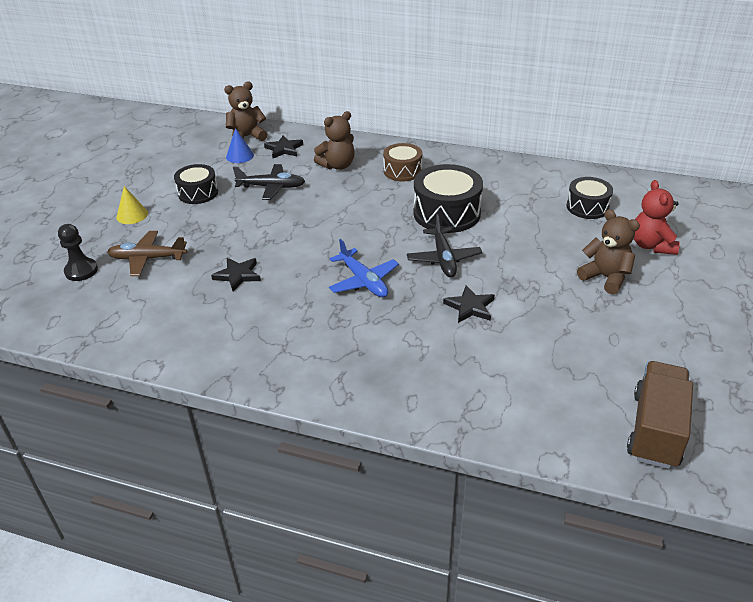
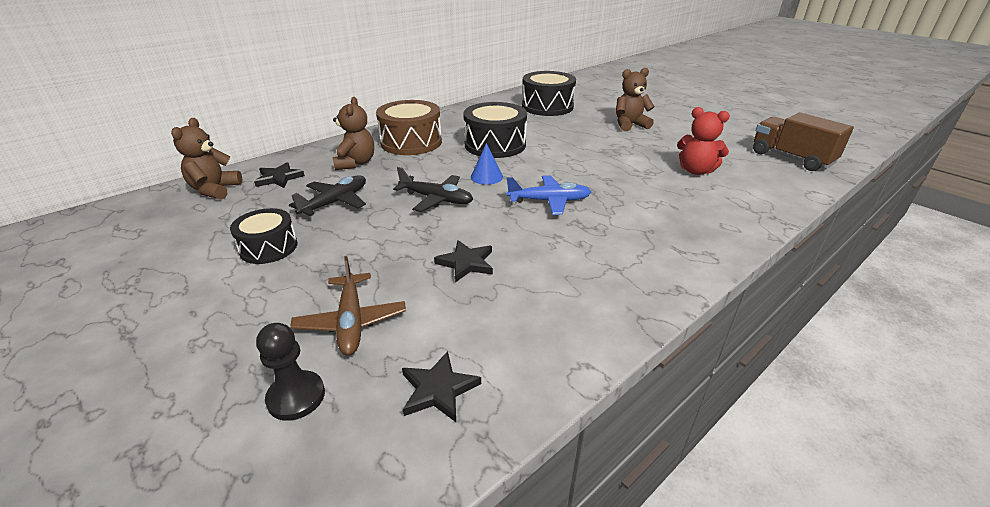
camera: 60 degrees left, 5 degrees down
(132, 215) = (231, 310): yellow cone -> none
(147, 259) = (351, 321): brown plane -> brown plane turned 45 degrees counterclockwise
(240, 156) = (243, 203): blue cone -> blue cone (486, 177)
(402, 171) = (411, 142): brown drum -> brown drum, size x1.61
(443, 259) = (554, 163): black plane -> black plane (436, 199)
(470, 307) = (625, 171): black star -> black star (438, 390)
(587, 207) = (547, 106): black drum -> black drum, size x1.61
(651, 245) = (608, 105): red teddy bear -> red teddy bear (696, 171)

